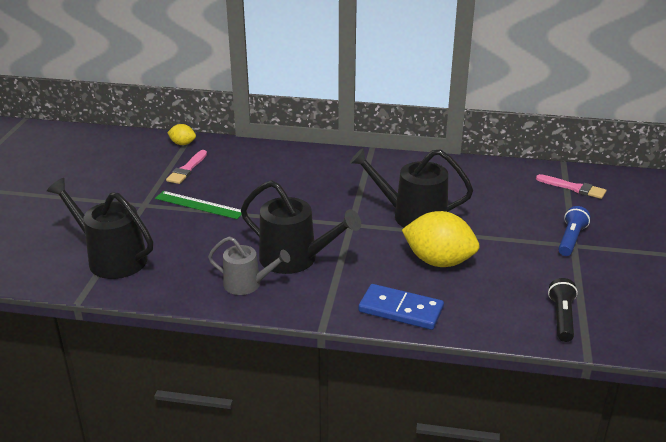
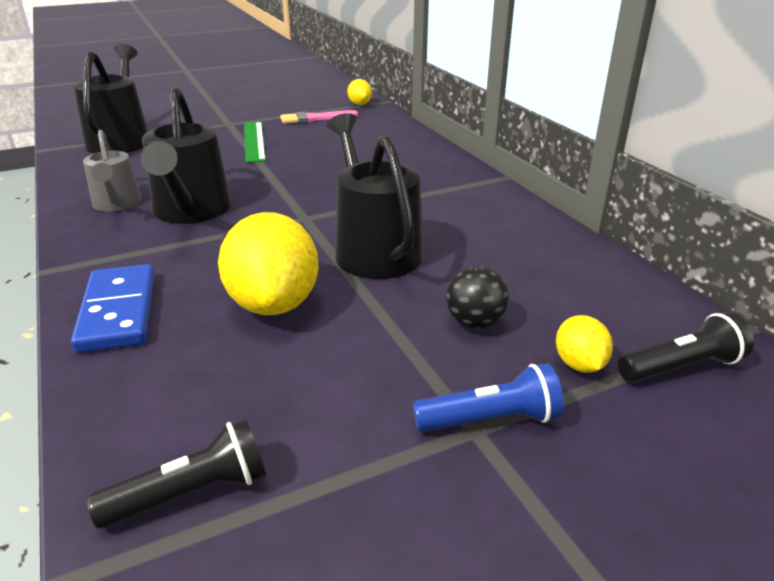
camera: 55 degrees right, 0 degrees up
(505, 216) = (475, 322): none -> black ball
(554, 206) = (579, 364): none -> yellow lemon
(573, 188) = (681, 367): pink brush -> black flashlight

